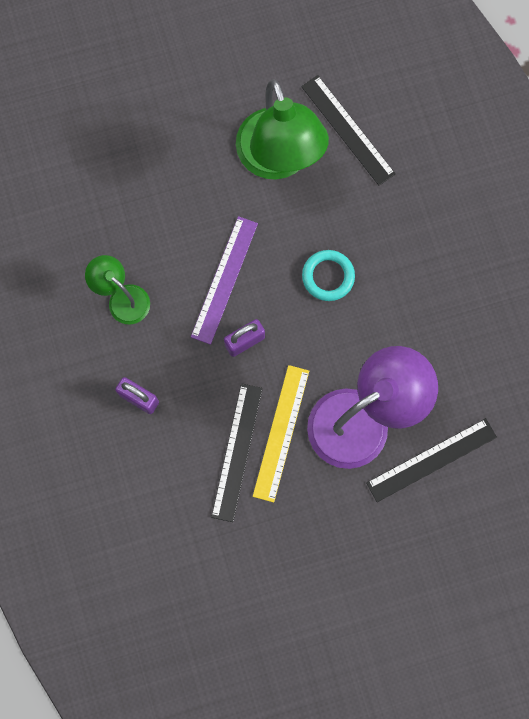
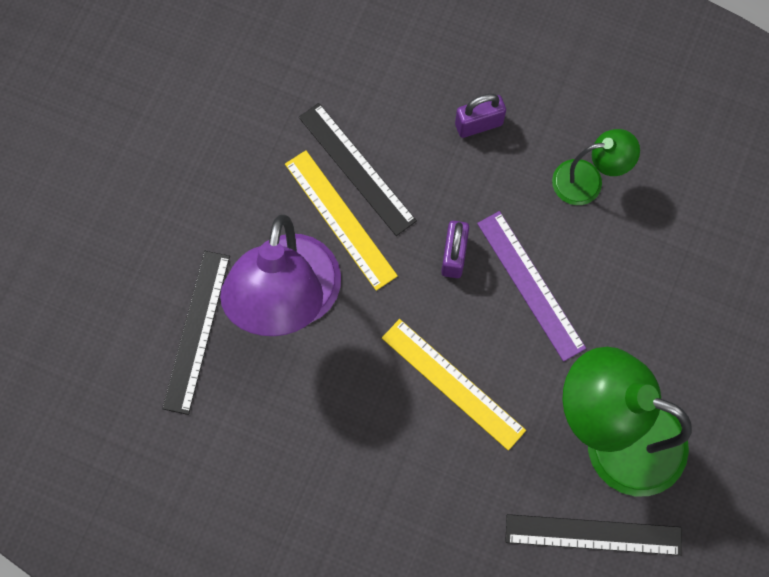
camera: 130 degrees right, 5 degrees down
(328, 276) = (452, 384): turquoise ring -> yellow ruler

